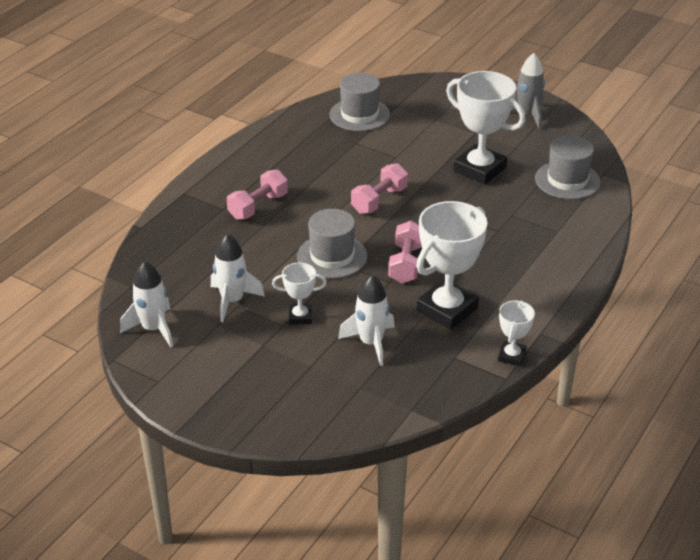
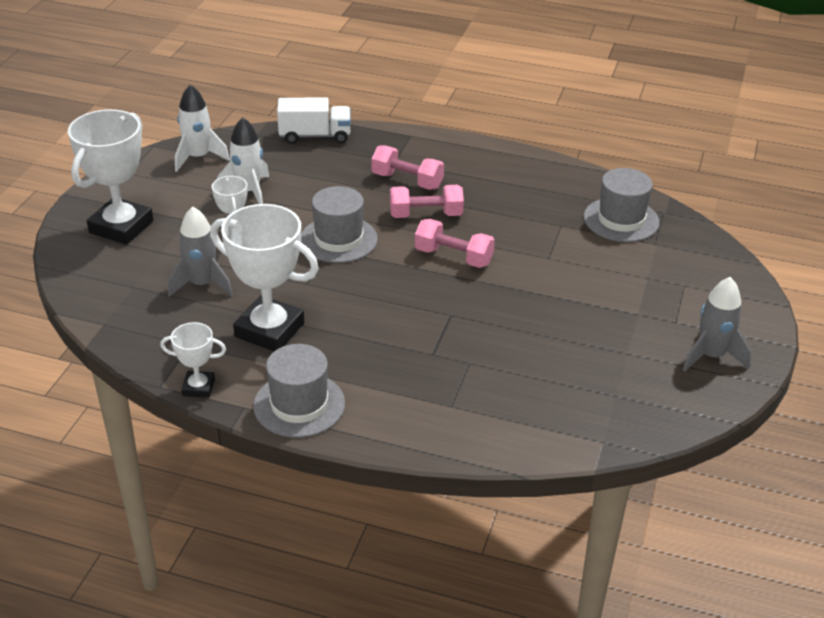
camera: 75 degrees right, 0 degrees up
(153, 249) = (315, 136): none -> white truck
(371, 343) = (202, 284): white rocket -> grey rocket
(406, 264) = (342, 291): pink dumbbell -> pink dumbbell (426, 215)
(479, 169) = (556, 326): white trophy -> white trophy (121, 227)
(567, 180) = (571, 407): grey hat -> grey hat (299, 405)

